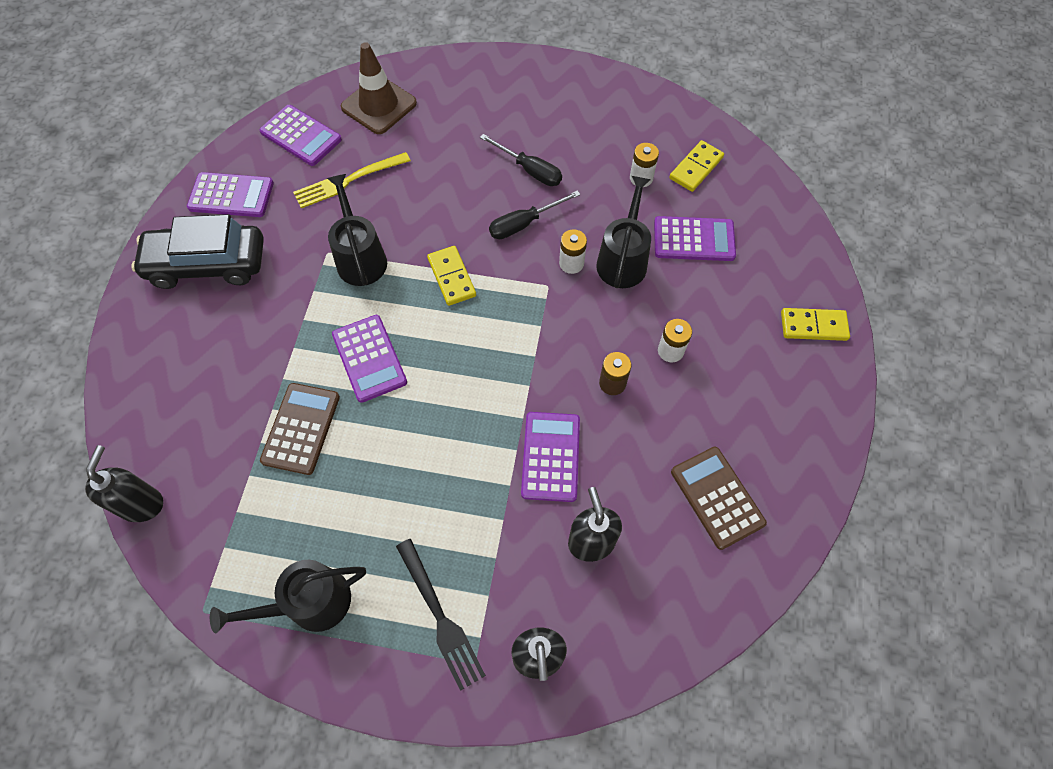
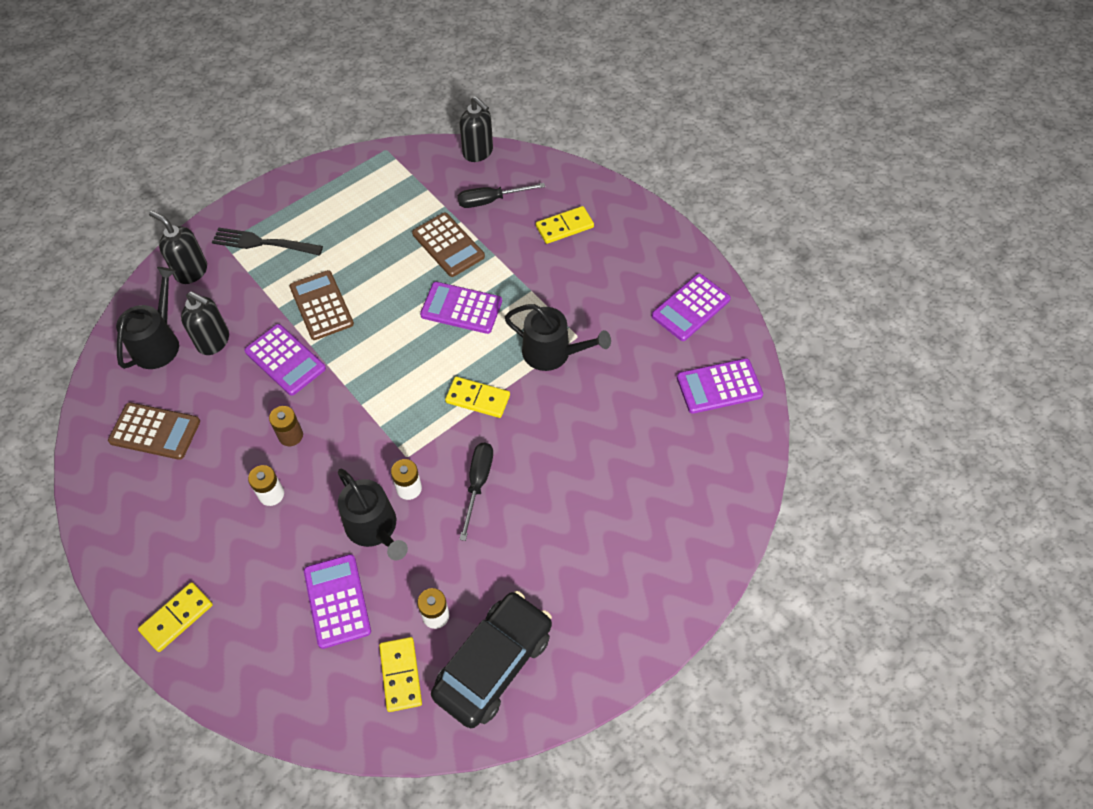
camera: 130 degrees right, 5 degrees down
(201, 346) = (564, 227): none -> yellow domino
(207, 264) = (634, 262): black car -> black car (493, 664)
(311, 603) = (337, 193): black watering can -> black watering can (158, 343)
(348, 181) = (638, 390): yellow fork -> none
(379, 105) = (709, 465): brown traffic cone -> none
(467, 481) = (321, 305): none -> brown calculator
(529, 170) = (528, 530): black screwdriver -> black screwdriver (490, 200)
(694, 239) = (337, 601): purple calculator -> purple calculator turned 120 degrees clockwise

